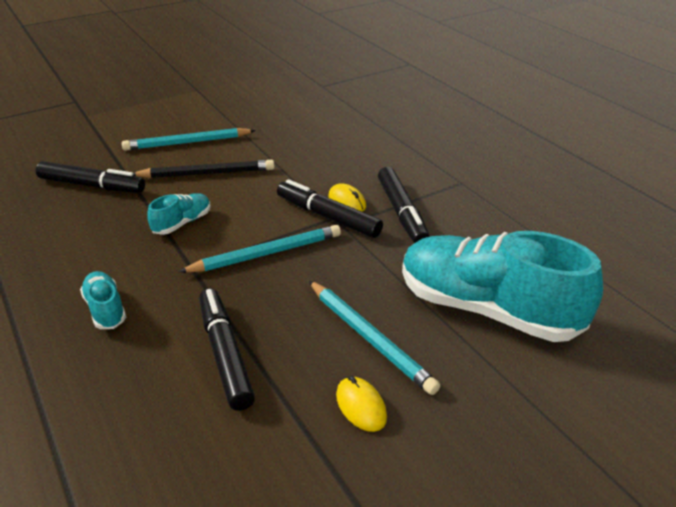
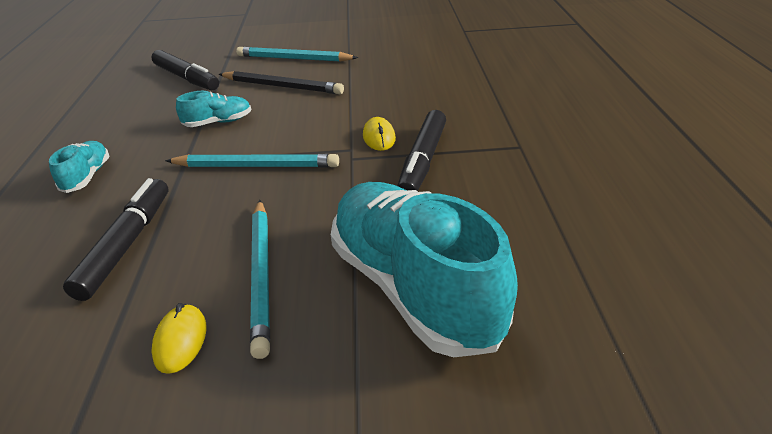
camera: 30 degrees right, 0 degrees up
(328, 217) = (346, 147): black marker -> none

